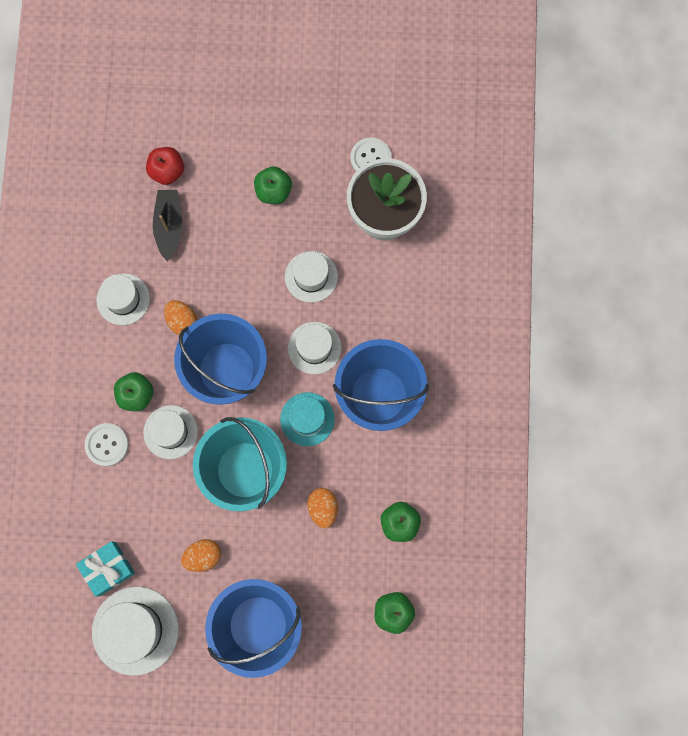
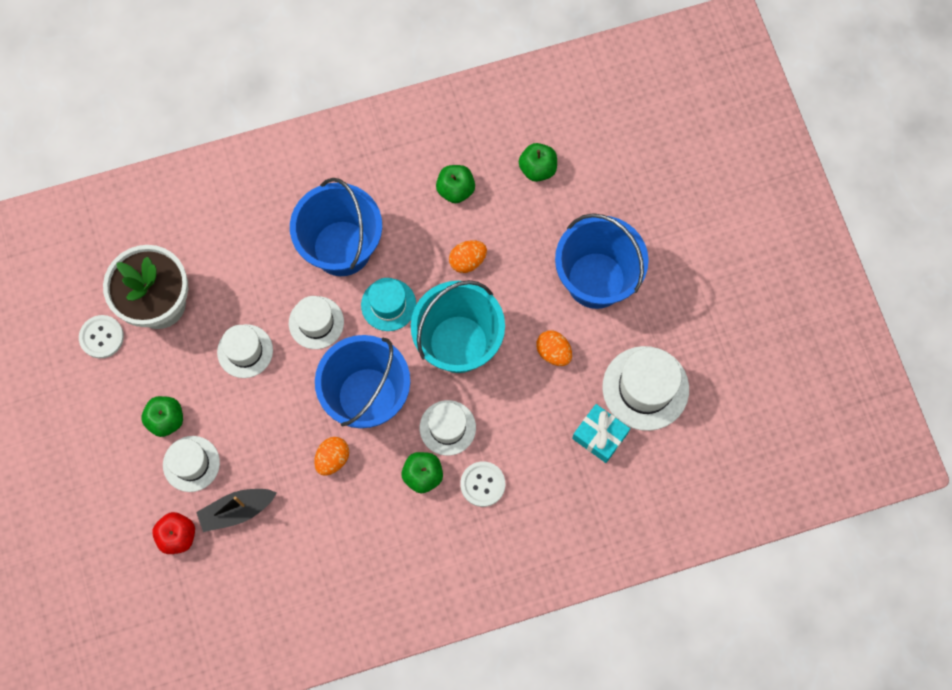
camera: 110 degrees left, 5 degrees down
(123, 299) = (330, 527): white hat -> white hat (191, 463)

